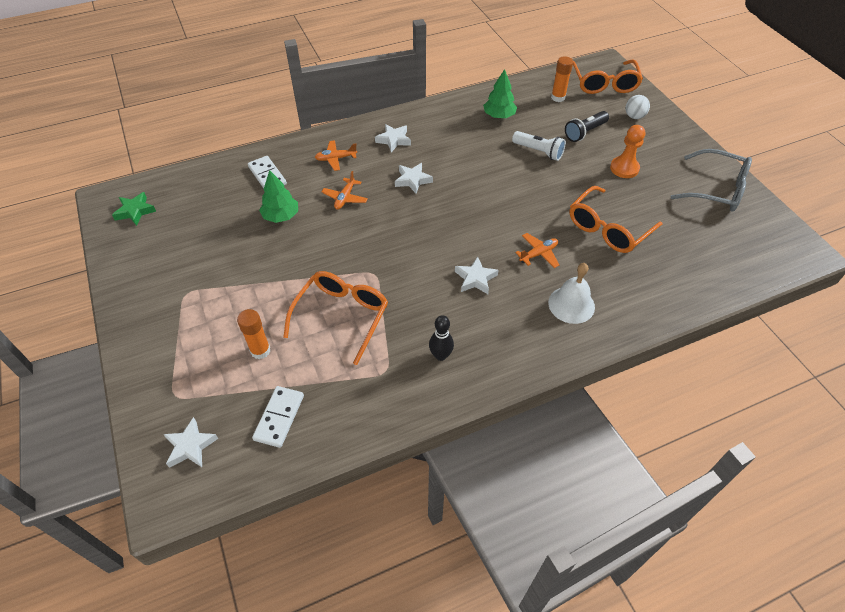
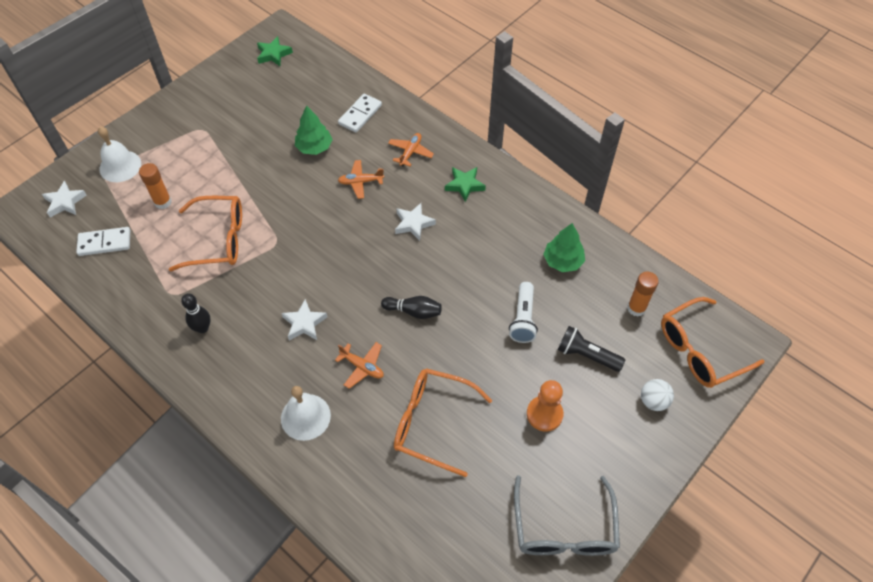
camera: 65 degrees right, 5 degrees up
(178, 378) = (120, 166): none -> white bell
(336, 159) = (410, 152): orange plane -> orange plane turned 60 degrees clockwise
(394, 140) = (464, 185): white star -> green star
(500, 207) = (413, 311): none -> black bowling pin

